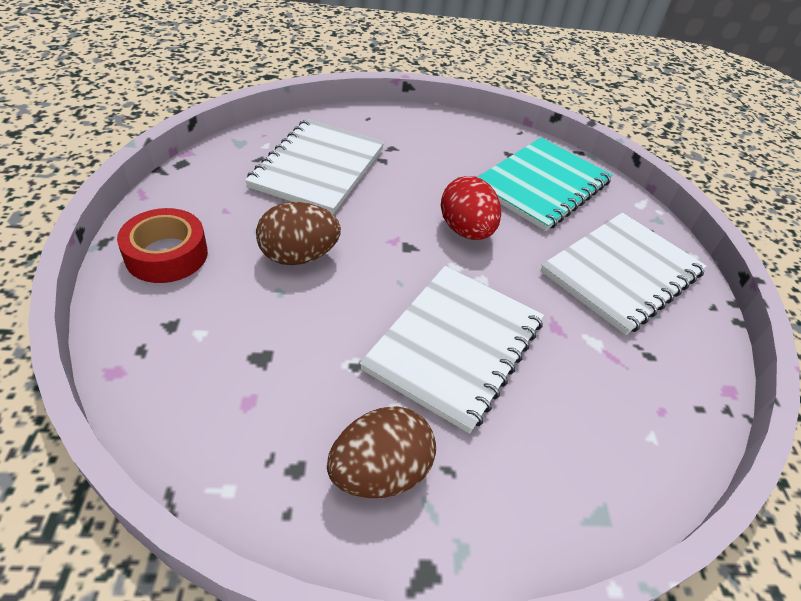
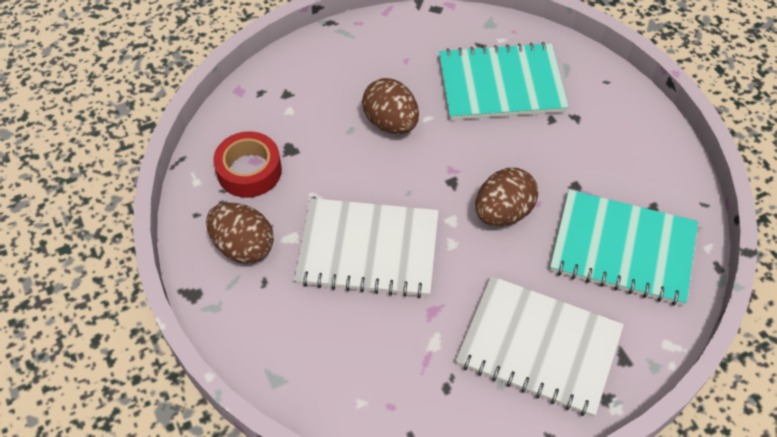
camera: 70 degrees right, 10 degrees up
(166, 254) = (341, 57): red tape -> red tape (249, 171)
(318, 168) = (501, 84): white notebook -> turquoise notebook
(466, 231) = (503, 212): red egg -> brown egg

